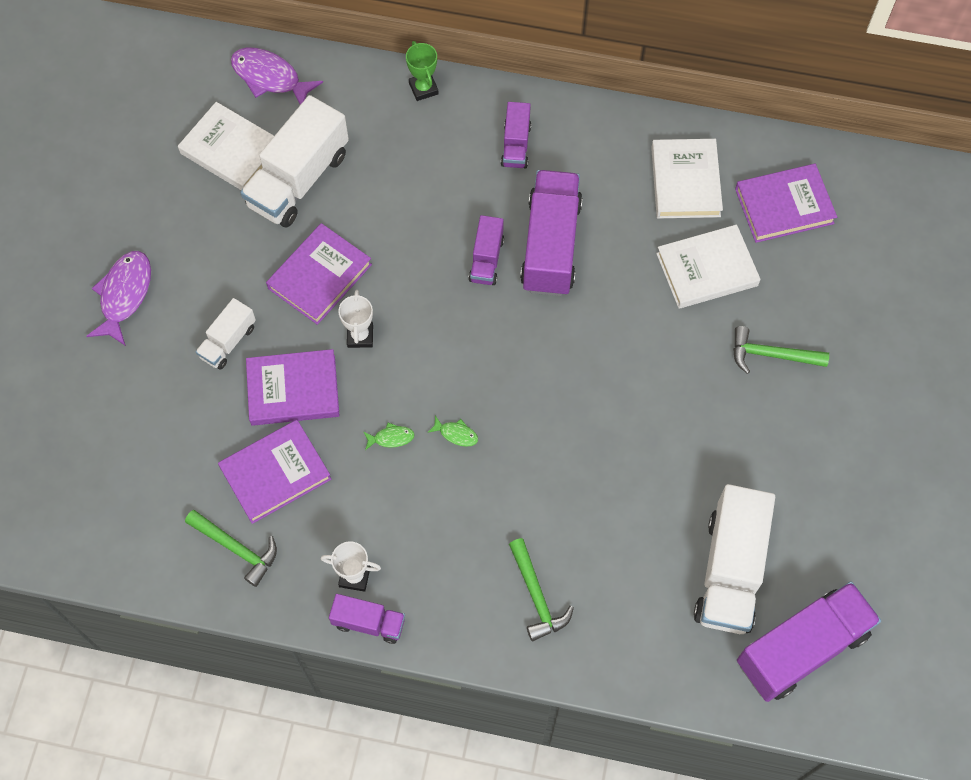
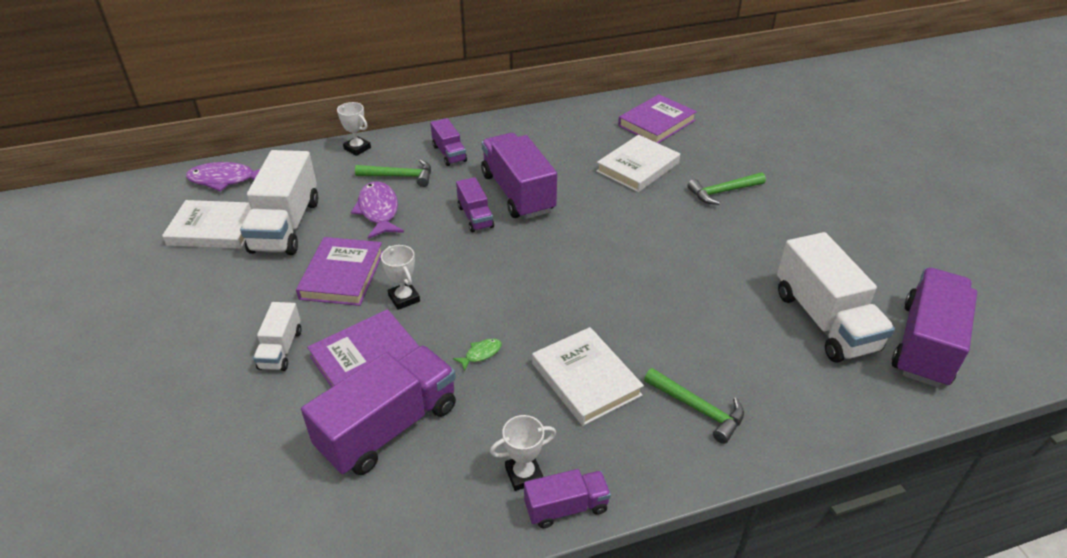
camera: 30 degrees left, 25 degrees down
(124, 295) = (154, 356): purple fish -> purple fish (378, 211)
(236, 548) = (386, 509): green hammer -> green hammer (400, 176)
(275, 473) = (388, 427): purple book -> purple truck
(423, 88) = (357, 148): green trophy -> white trophy
(456, 434) = (535, 328): green fish -> none
(685, 182) = (583, 133): white book -> white book (586, 379)

